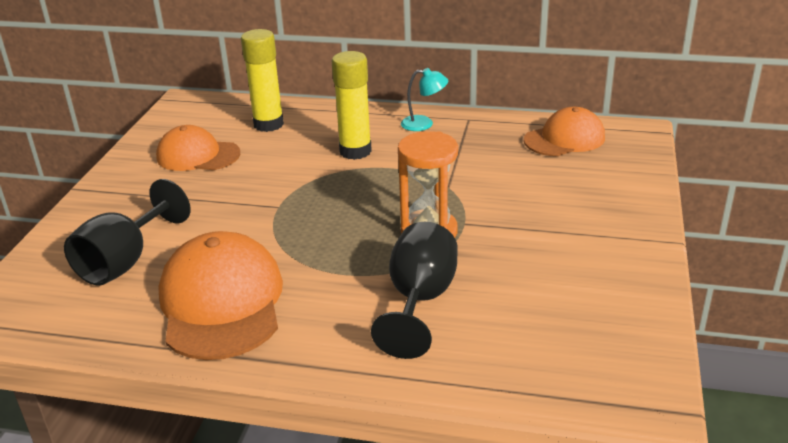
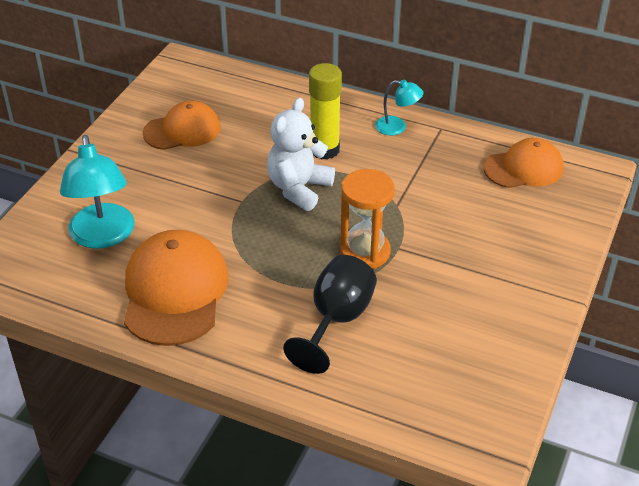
camera: 10 degrees right, 10 degrees up
(125, 261) = (103, 236): black goblet -> turquoise lamp
(198, 155) = (182, 130): orange cap -> orange cap turned 135 degrees clockwise
(268, 124) = (253, 104): yellow glue stick -> none
(338, 187) = (299, 188): none -> white teddy bear

